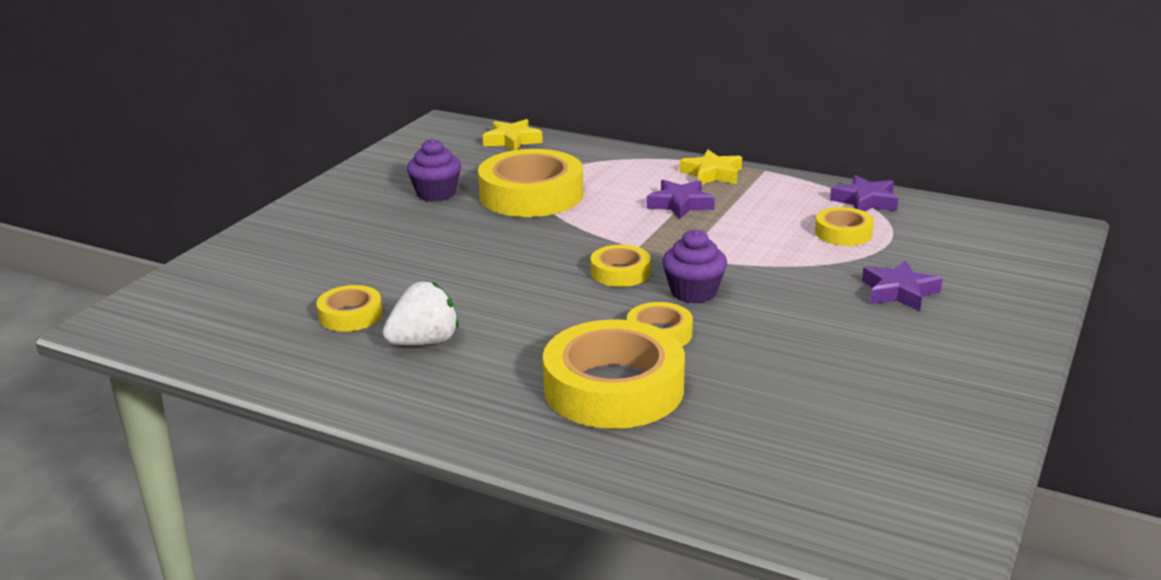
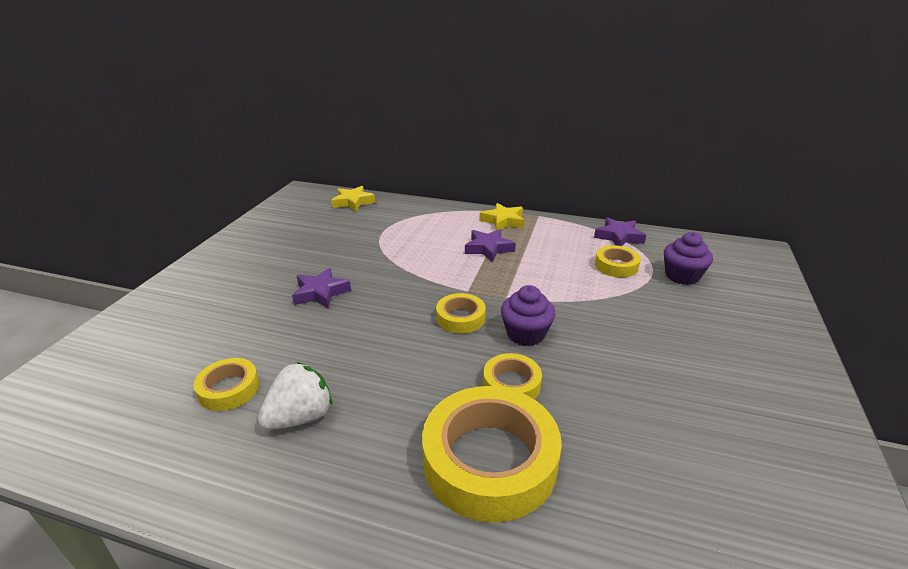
camera: 10 degrees left, 5 degrees up
(436, 193) = (300, 251): purple cupcake -> purple cupcake (682, 276)
(531, 195) = (374, 247): yellow tape -> none
(899, 292) = (684, 319): purple star -> purple star (321, 293)

